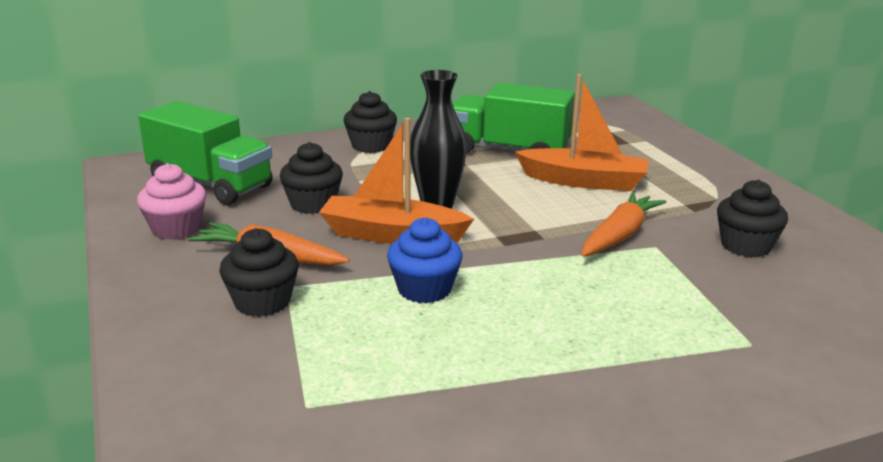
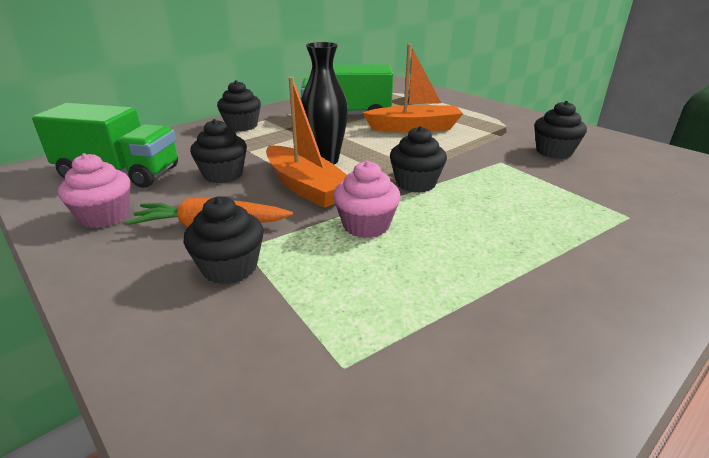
camera: 20 degrees left, 5 degrees up
(391, 235) = (306, 187): orange boat -> orange boat turned 120 degrees counterclockwise
(424, 289) = (366, 225): blue cupcake -> pink cupcake
(520, 254) = (415, 183): none -> black cupcake
(619, 236) = (471, 159): orange carrot -> none

